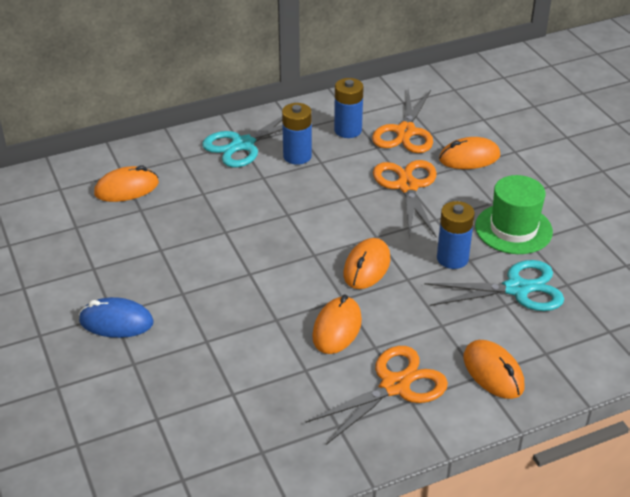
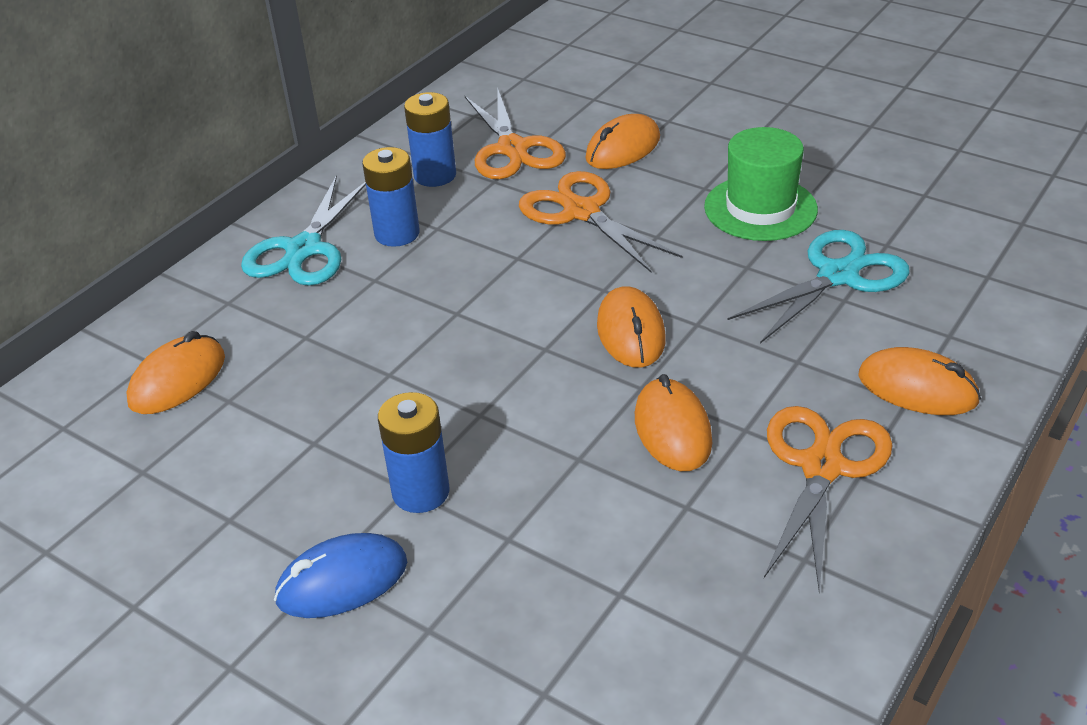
camera: 30 degrees left, 0 degrees up
(452, 258) = (726, 274): blue battery -> blue battery (421, 492)

